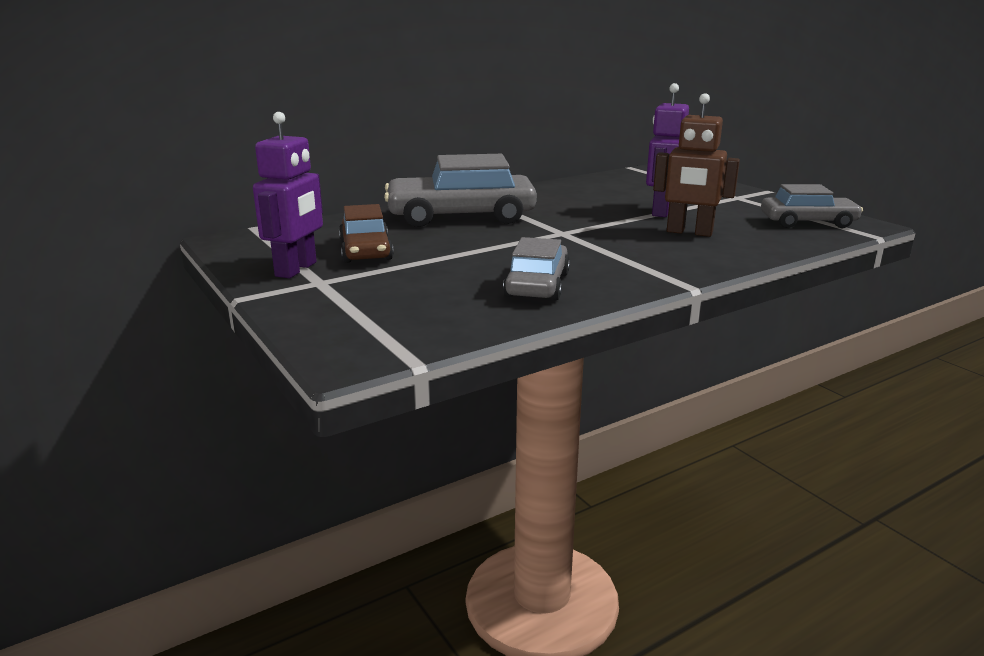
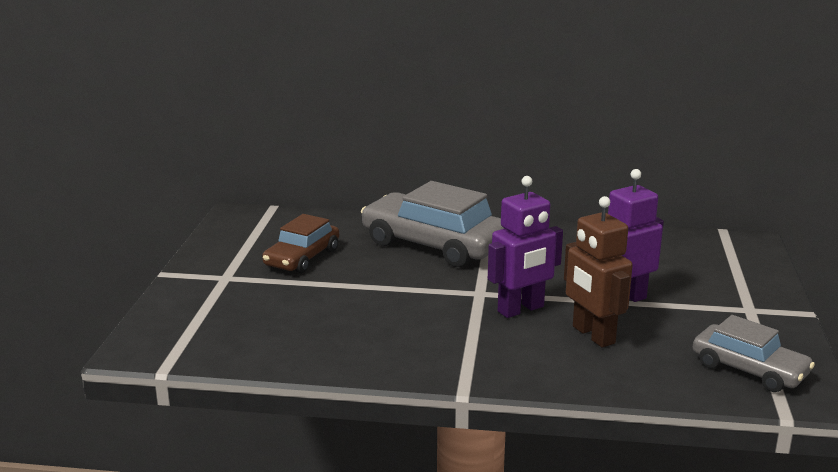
camera: 40 degrees right, 0 degrees up
(296, 269) = (231, 260): purple robot -> purple robot (521, 309)
(537, 285) = (353, 339): grey car -> none

